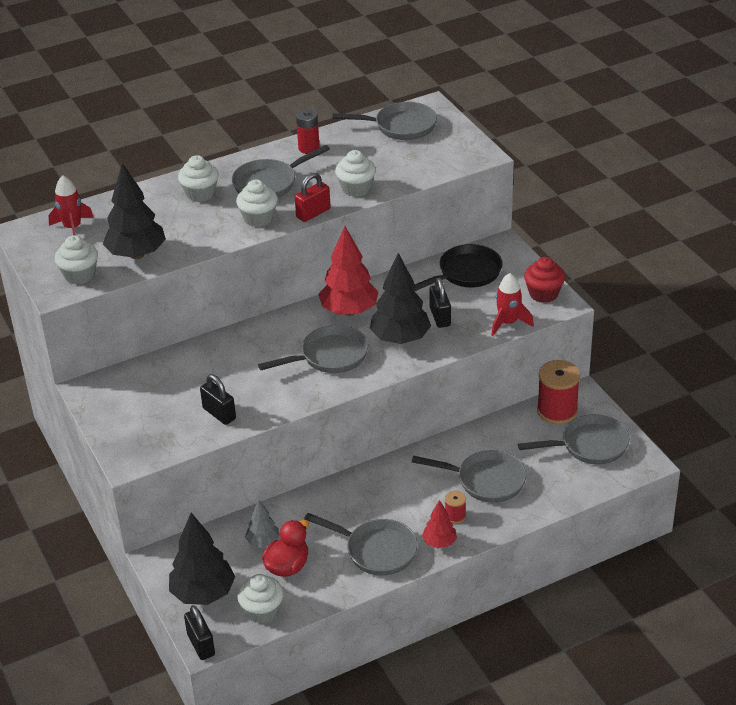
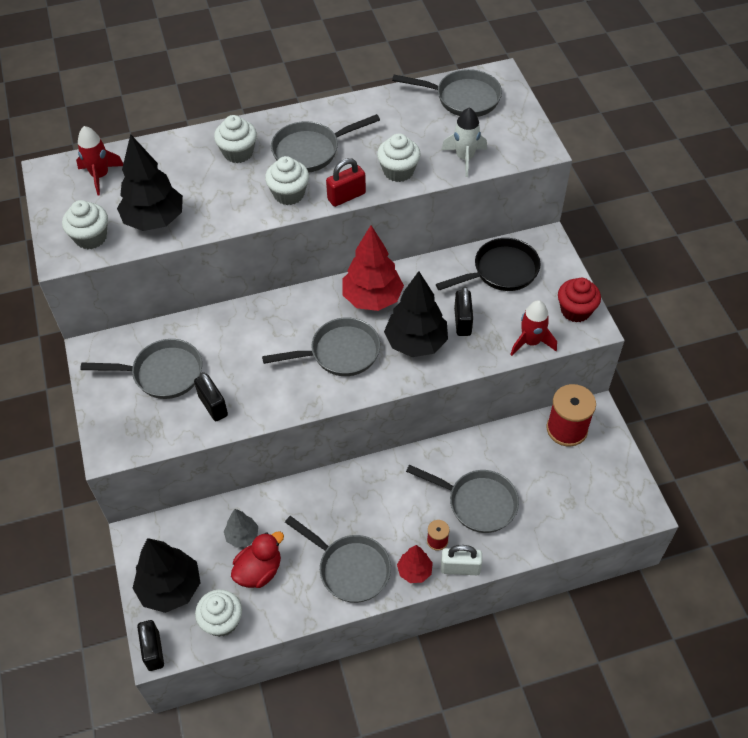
camera: 10 degrees right, 15 degrees up
(309, 148) = (362, 111): red battery -> none
(415, 171) = (464, 158): none -> white rocket
(482, 533) = (460, 568): none -> white padlock
(589, 446) = (591, 478): grey pan -> grey pan (162, 373)

